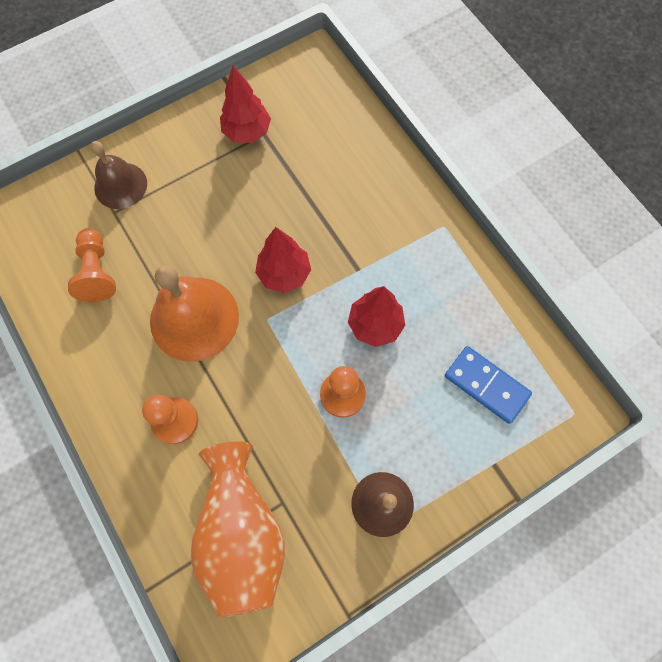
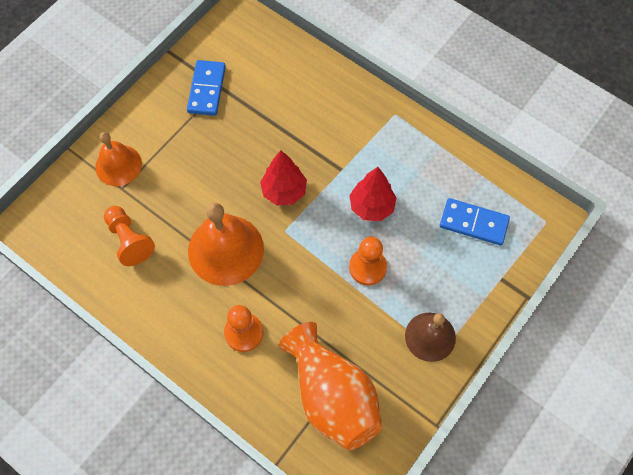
camera: 20 degrees left, 5 degrees down
(120, 185) = (118, 165): brown bell -> orange bell
(247, 132) = (207, 89): red tree -> blue domino

